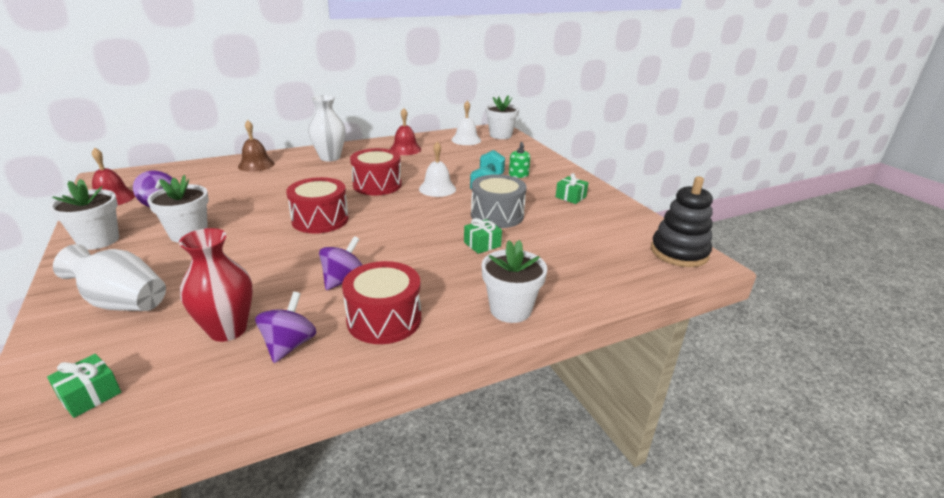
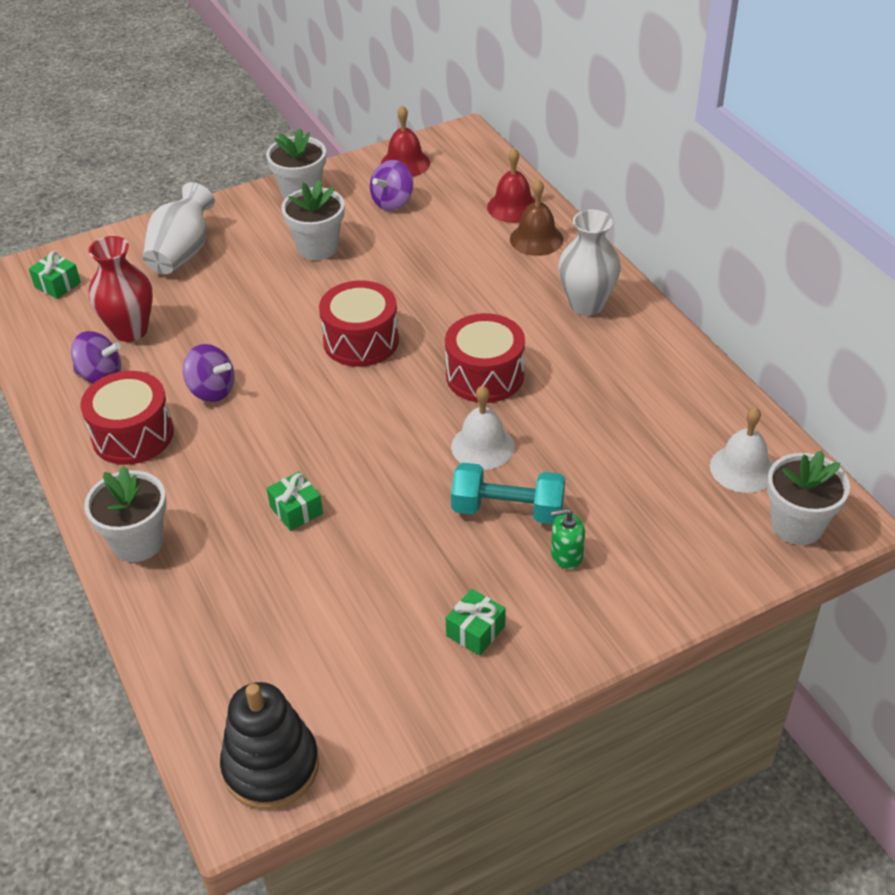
camera: 90 degrees right, 15 degrees up
(405, 149) = (655, 386): red bell -> red bell (513, 207)
(497, 215) = (390, 525): grey drum -> none

